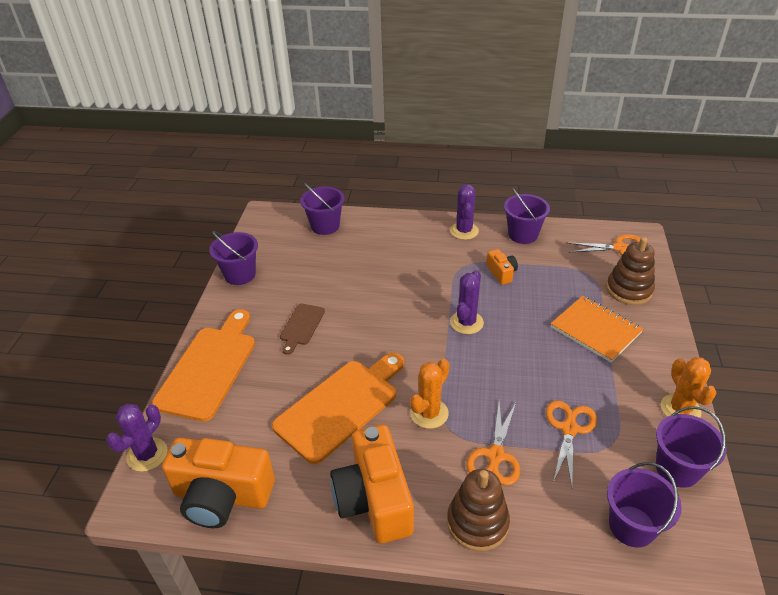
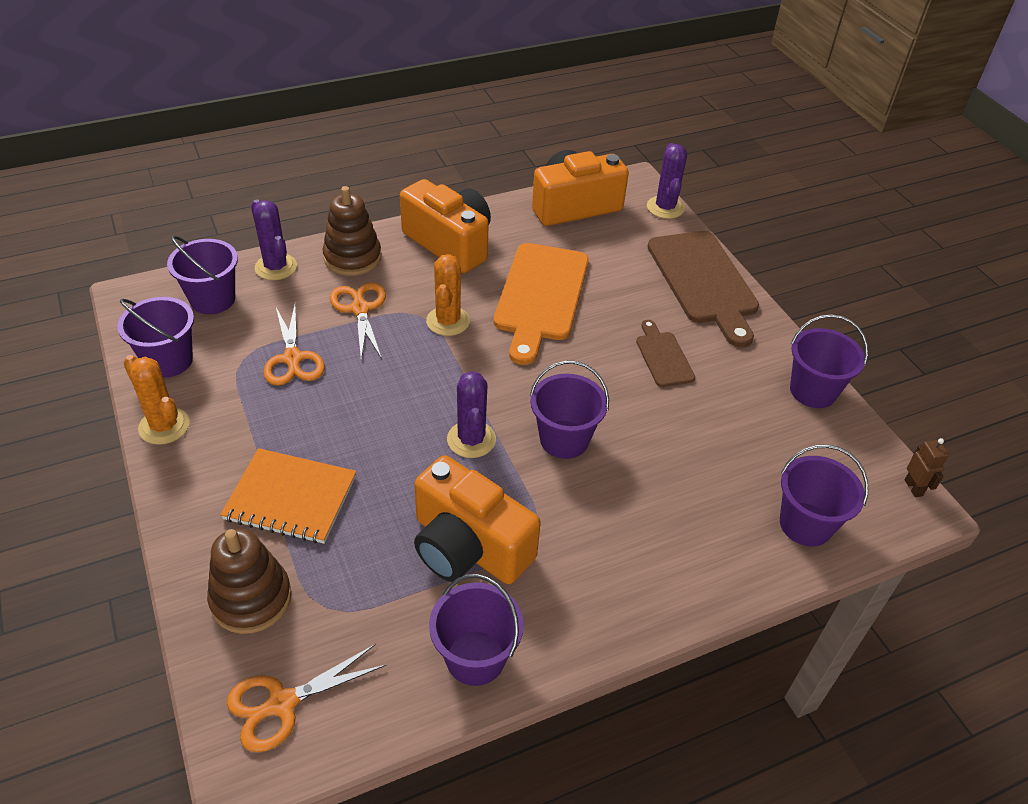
camera: 145 degrees right, 5 degrees up
(209, 368) = (704, 281): orange cutting board -> brown cutting board
(255, 220) = (913, 488): none -> brown robot
(410, 302) = (564, 439): none -> purple bucket
(464, 231) = (582, 618): purple cactus -> purple cactus (276, 267)
(501, 273) = (468, 547): orange camera -> orange camera, size x2.13

